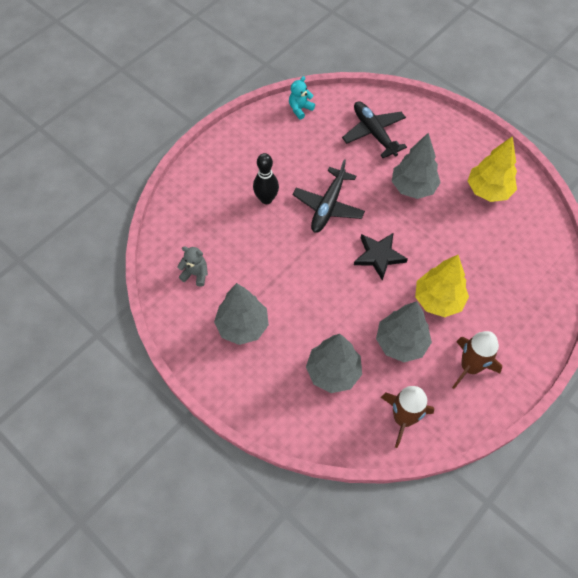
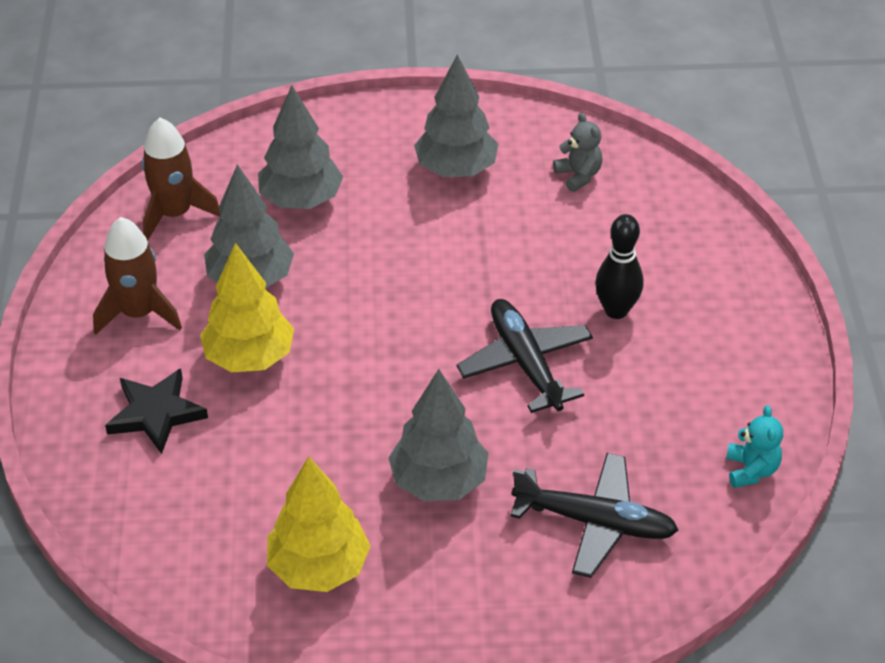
camera: 135 degrees right, 15 degrees down
(195, 274) = (578, 175): grey teddy bear -> grey teddy bear turned 90 degrees counterclockwise
(379, 256) = (384, 352): black star -> black star (156, 413)

